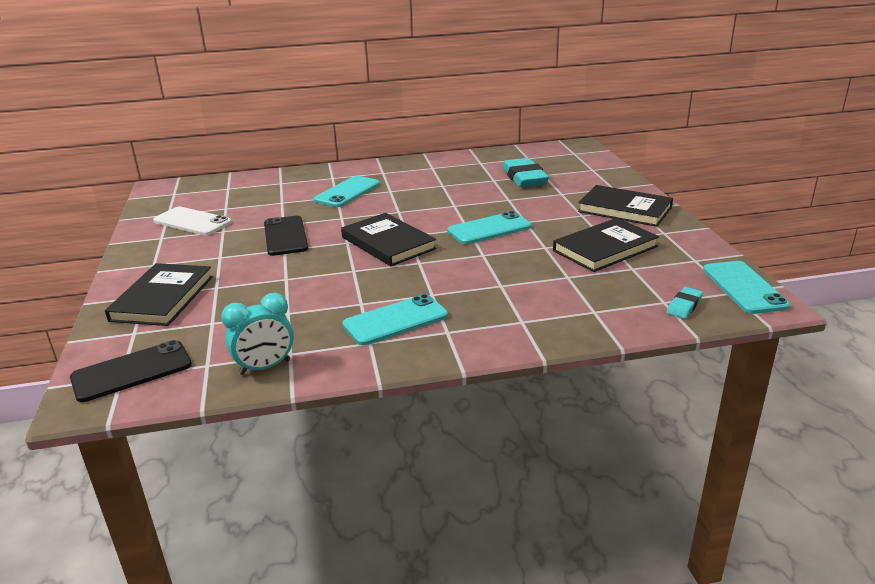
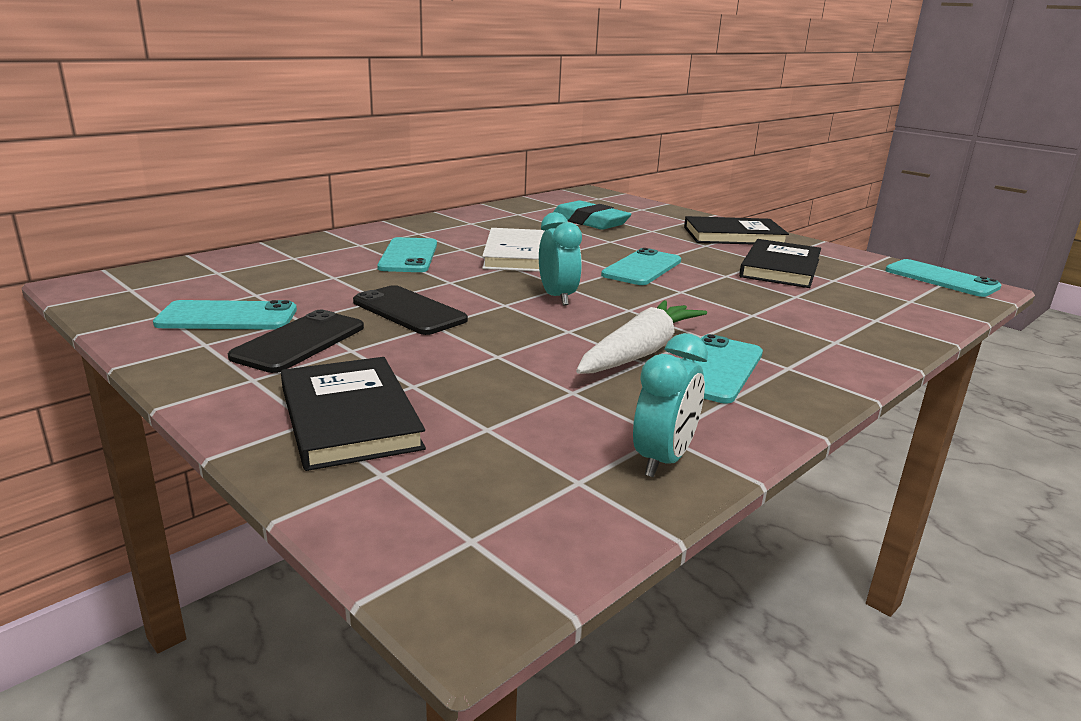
camera: 35 degrees left, 5 degrees down
(132, 371) = (477, 526): black phone -> black phone (299, 342)
(192, 222) = (227, 317): white phone -> turquoise phone
(369, 296) = (639, 352): none -> white carrot
(388, 243) = (557, 297): black book -> turquoise clock
(420, 202) = (519, 255): none -> white book
(684, 306) = (930, 300): turquoise eraser -> none

